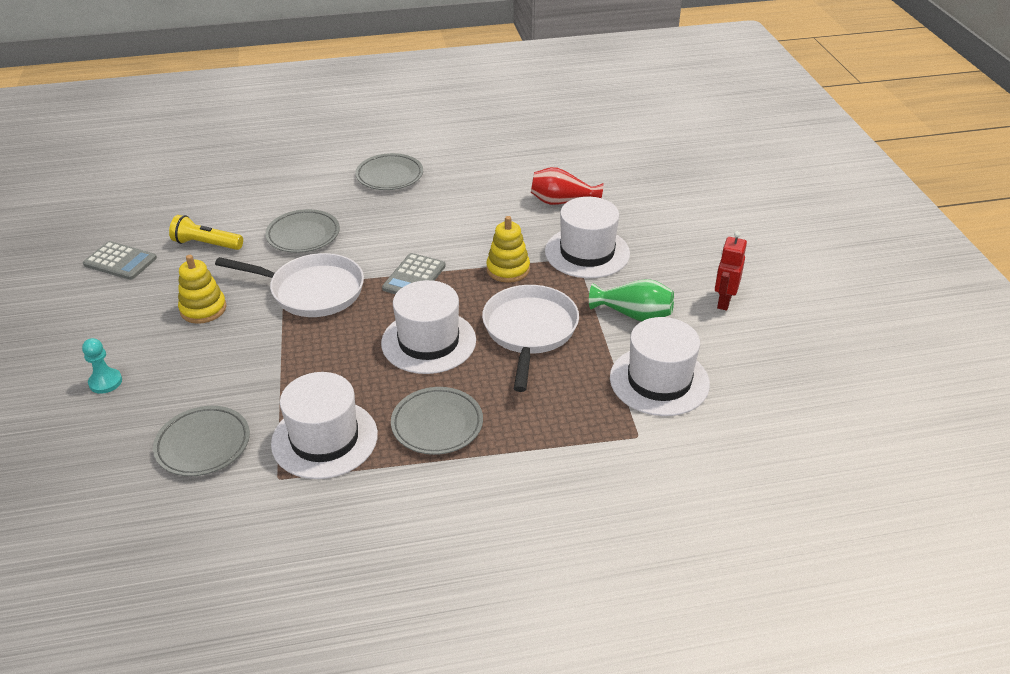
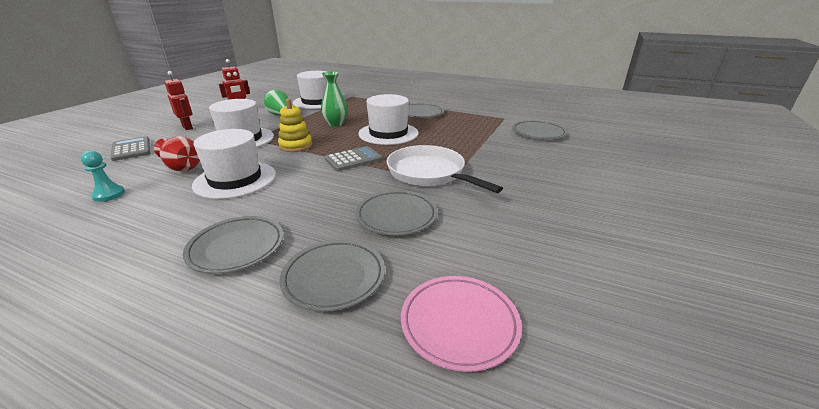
camera: 145 degrees left, 10 degrees down
(105, 382) = (603, 169): turquoise pawn -> turquoise pawn (109, 194)
(120, 261) = (610, 262): grey calculator -> grey calculator (131, 149)
(203, 309) = (521, 188): yellow stacking toy -> none
(206, 244) = (500, 244): yellow flashlight -> none
(215, 194) = (459, 324): none -> pink plate
(305, 186) = (334, 278): none -> grey plate
(324, 439) = (475, 121): white hat -> white hat (235, 179)
(529, 331) = (335, 124): white pan -> green vase
(692, 242) = (187, 127): none -> red robot

